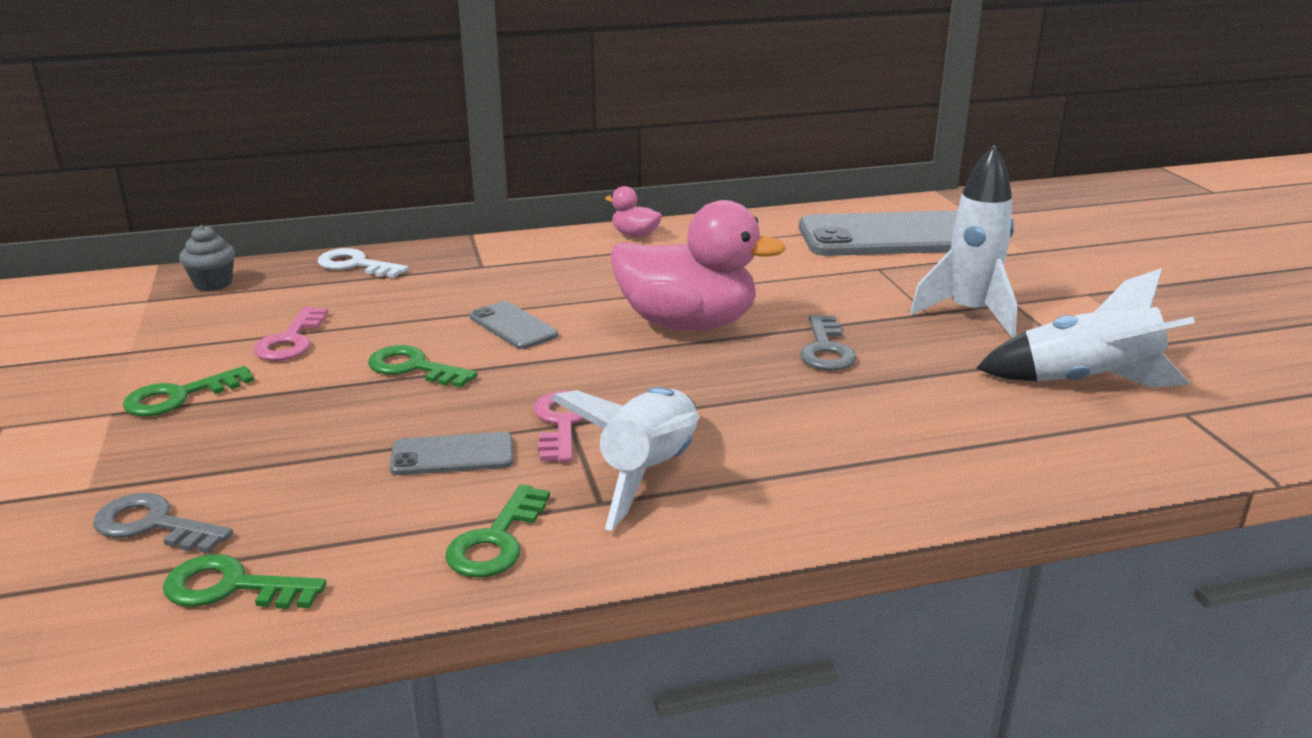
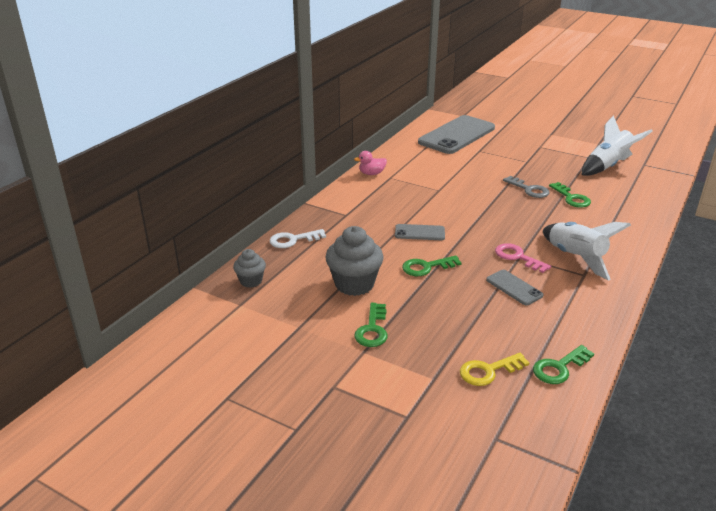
camera: 45 degrees left, 5 degrees up
(153, 525) = (488, 371): grey key -> yellow key
(290, 341) = (354, 284): pink key -> grey cupcake
(452, 455) = (514, 288): grey phone -> grey phone turned 75 degrees counterclockwise
(496, 541) = (587, 303): green key -> green key (571, 198)
(687, 324) = (472, 201): pink duck -> none
(969, 313) = (538, 156): white rocket -> none

